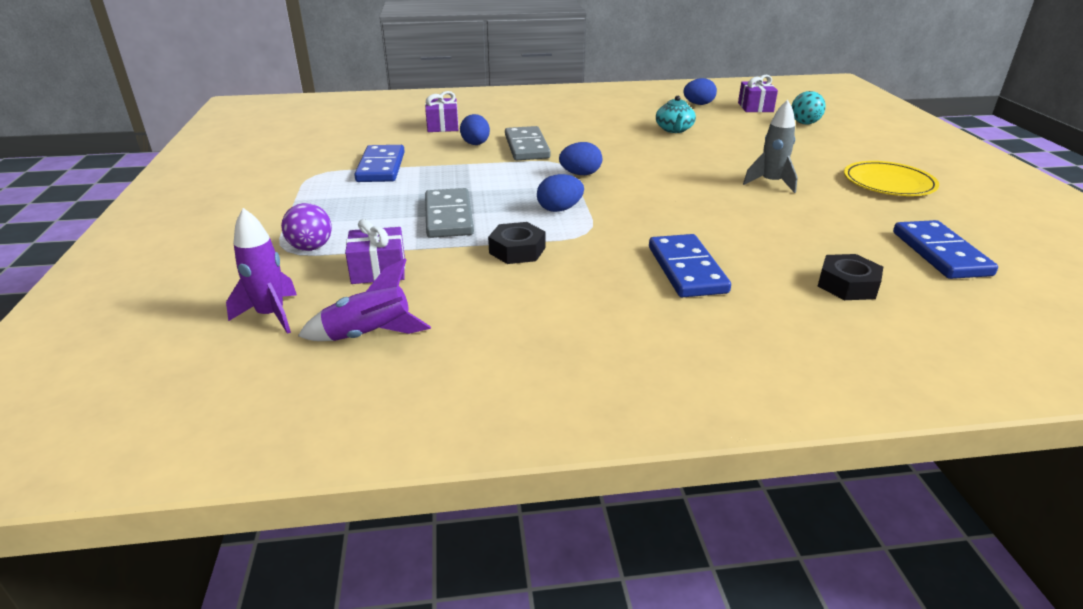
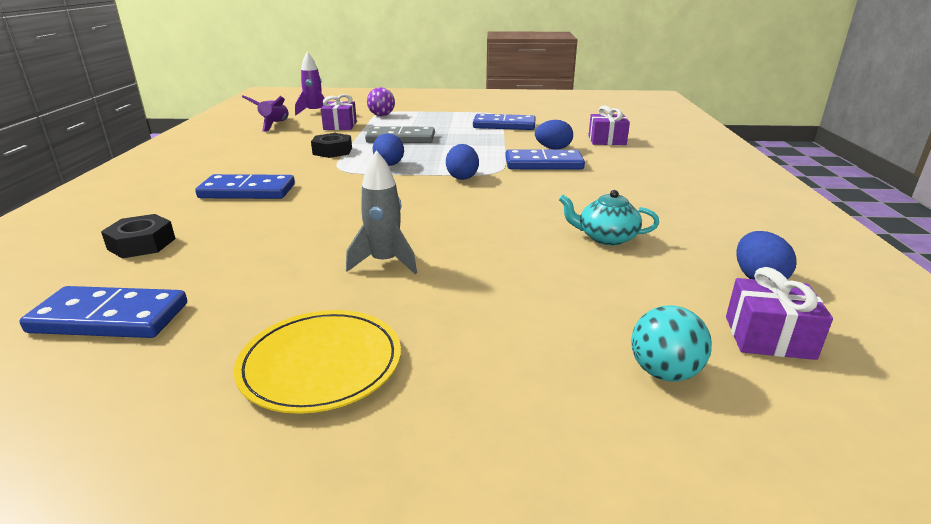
camera: 100 degrees right, 5 degrees down
(526, 147) = (543, 164): grey domino -> blue domino

